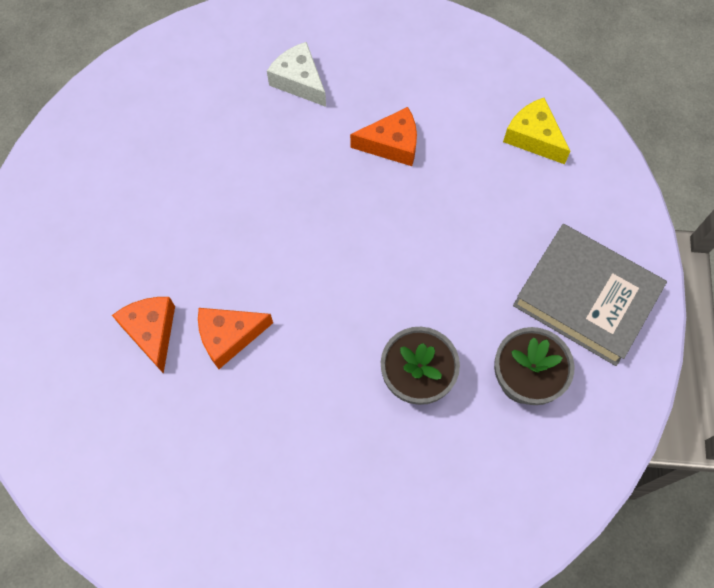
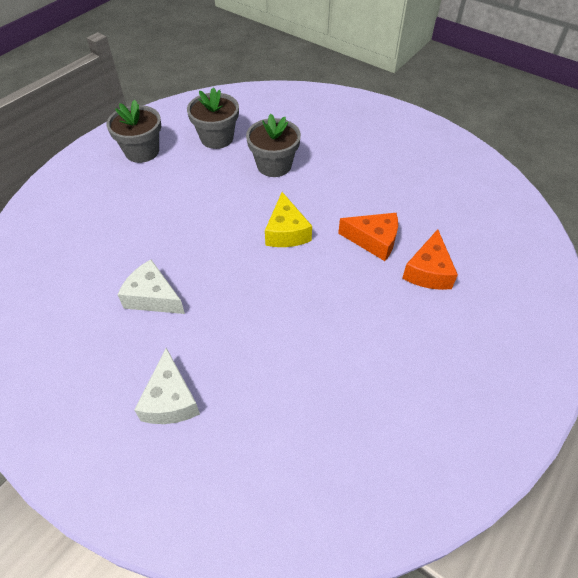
camera: 145 degrees left, 15 degrees down
(392, 144) = (153, 297): orange cheese -> white cheese
(533, 137) = (56, 243): yellow cheese -> yellow cheese (286, 232)
(585, 298) = (142, 151): grey book -> grey flower pot

